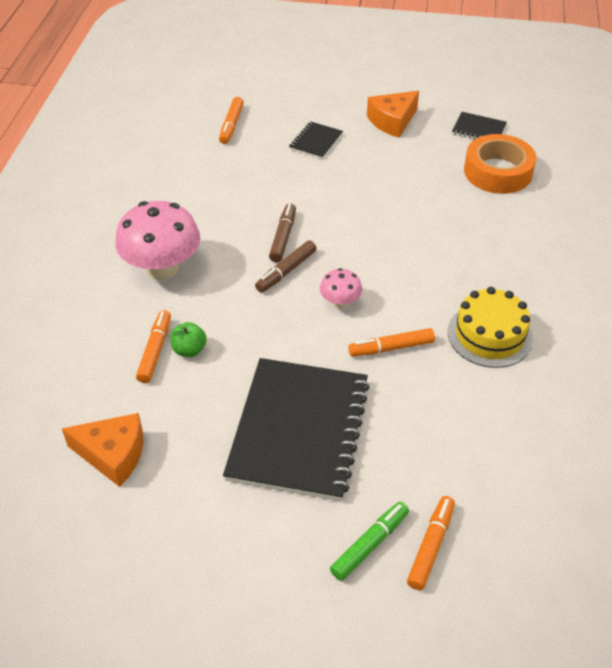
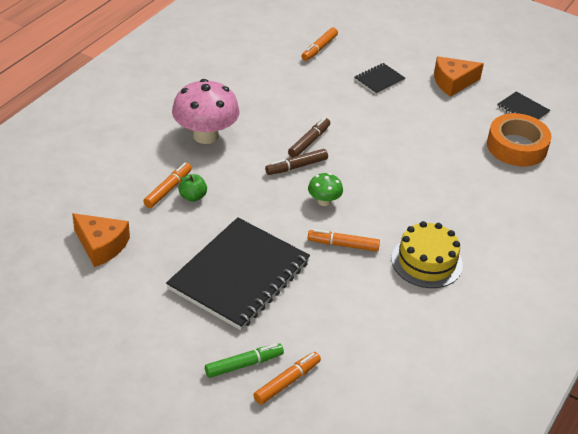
camera: 20 degrees right, 5 degrees down
(340, 302) = (324, 201): pink mushroom -> green mushroom

